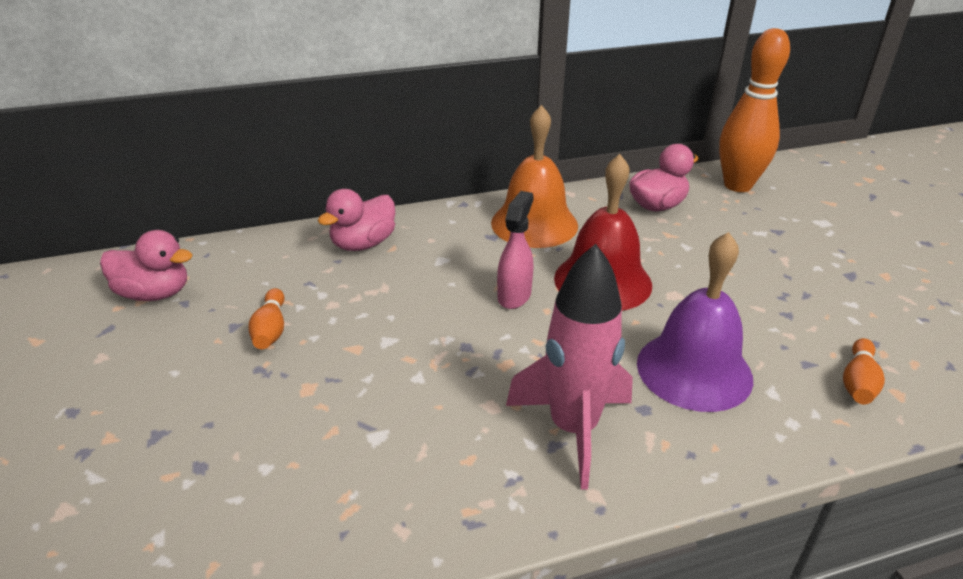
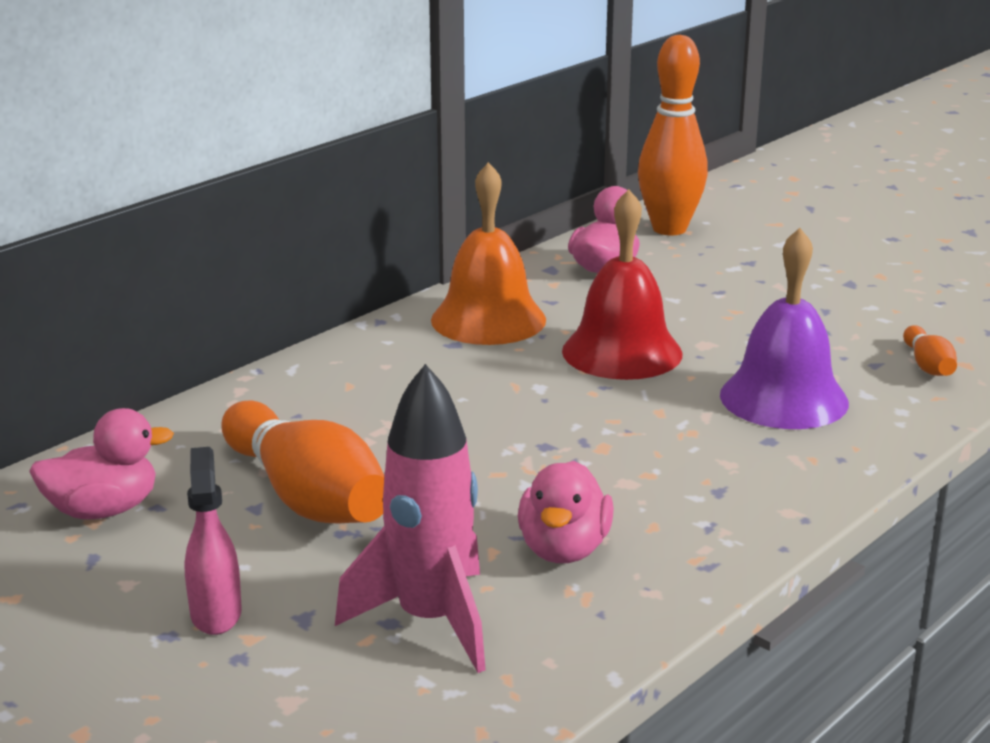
camera: 30 degrees left, 10 degrees down
(271, 330) = (306, 497): orange bowling pin -> orange bowling pin, size x2.17
(363, 244) = (308, 391): pink duck -> pink duck (564, 550)
(514, 296) = (544, 390): pink spray bottle -> pink spray bottle (216, 614)
(573, 429) = (722, 474): pink rocket -> pink rocket (431, 621)

